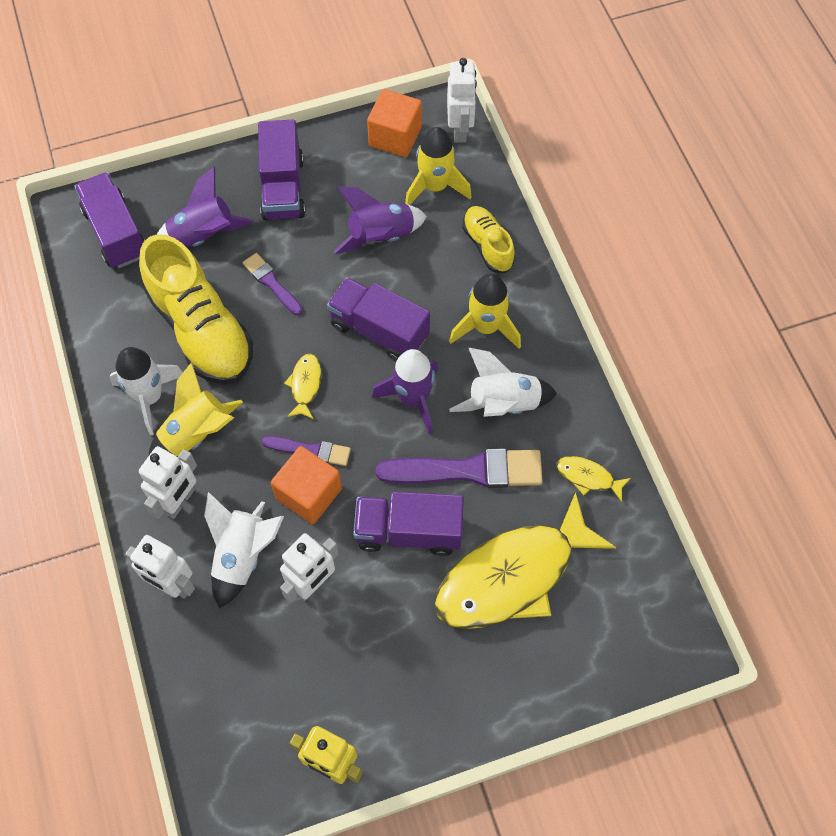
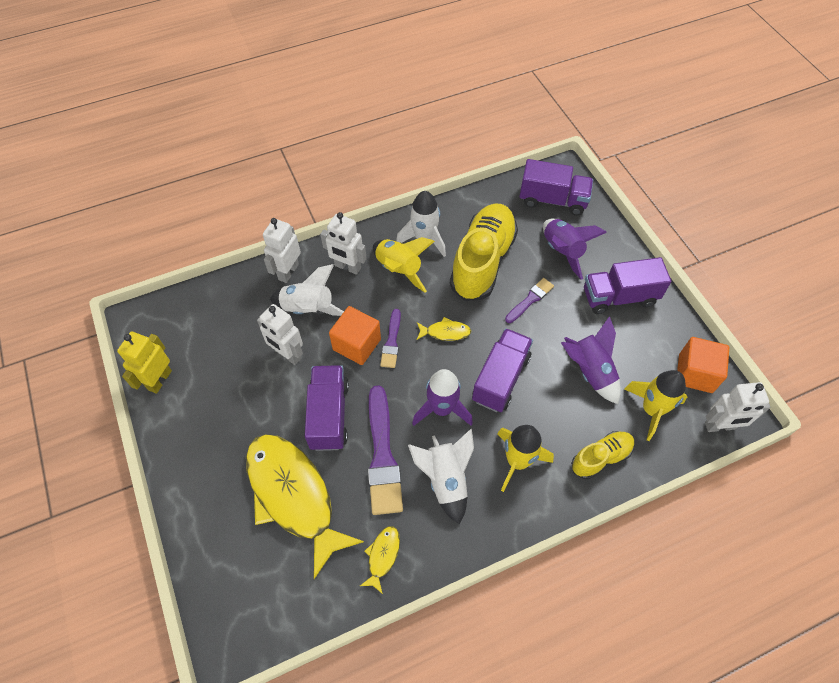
camera: 85 degrees right, 5 degrees down
(116, 233) = (552, 200): purple truck -> purple truck turned 45 degrees clockwise
(201, 329) = (482, 261): yellow shoe -> yellow shoe turned 150 degrees clockwise

